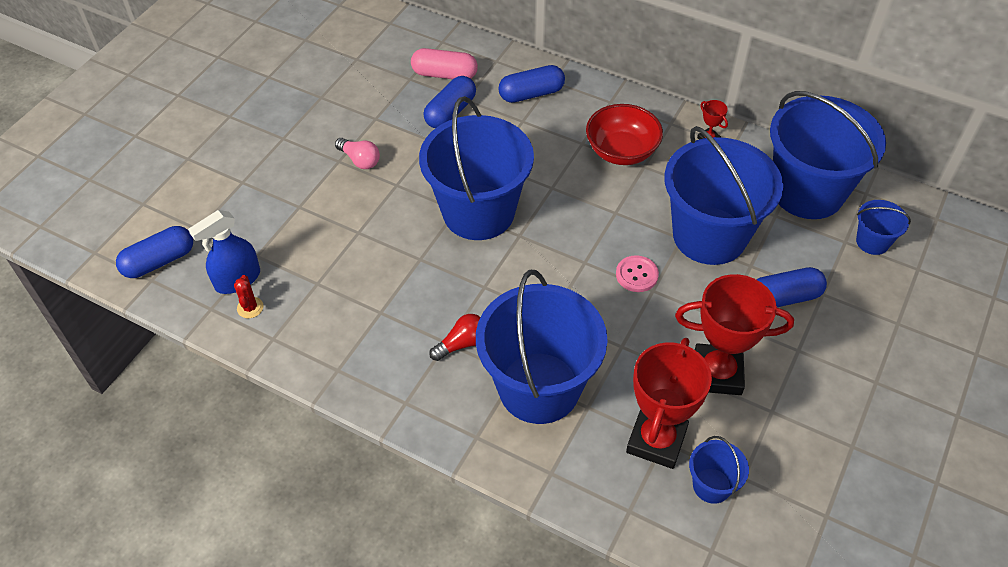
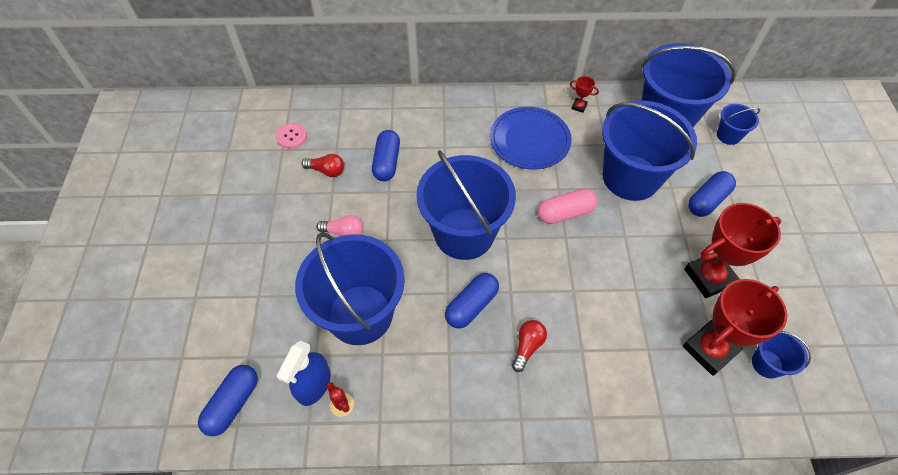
camera: 30 degrees left, 5 degrees up
(385, 96) = (327, 171): none -> red light bulb
(444, 74) = (361, 134): pink capsule -> pink capsule (565, 213)
(531, 94) = (436, 123): blue capsule -> blue capsule (471, 306)
(539, 387) = (605, 352): blue bucket -> blue bucket (360, 314)
(621, 151) = (529, 140): red bowl -> blue plate
(636, 275) = (606, 229): pink button -> pink button (291, 136)
(656, 440) = (709, 349): red trophy -> red trophy turned 60 degrees clockwise

